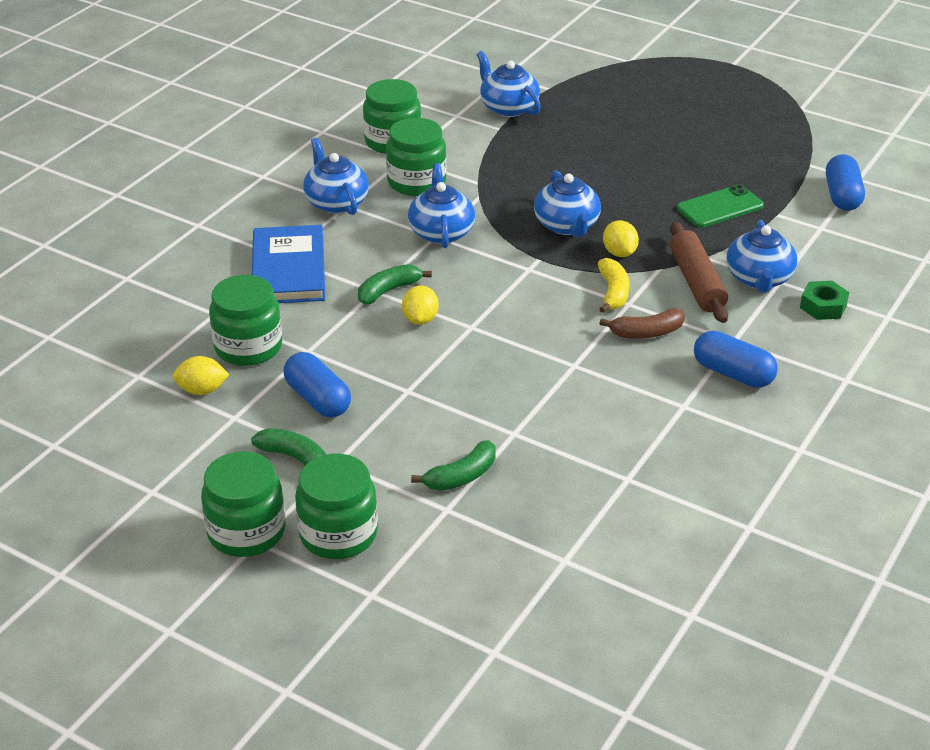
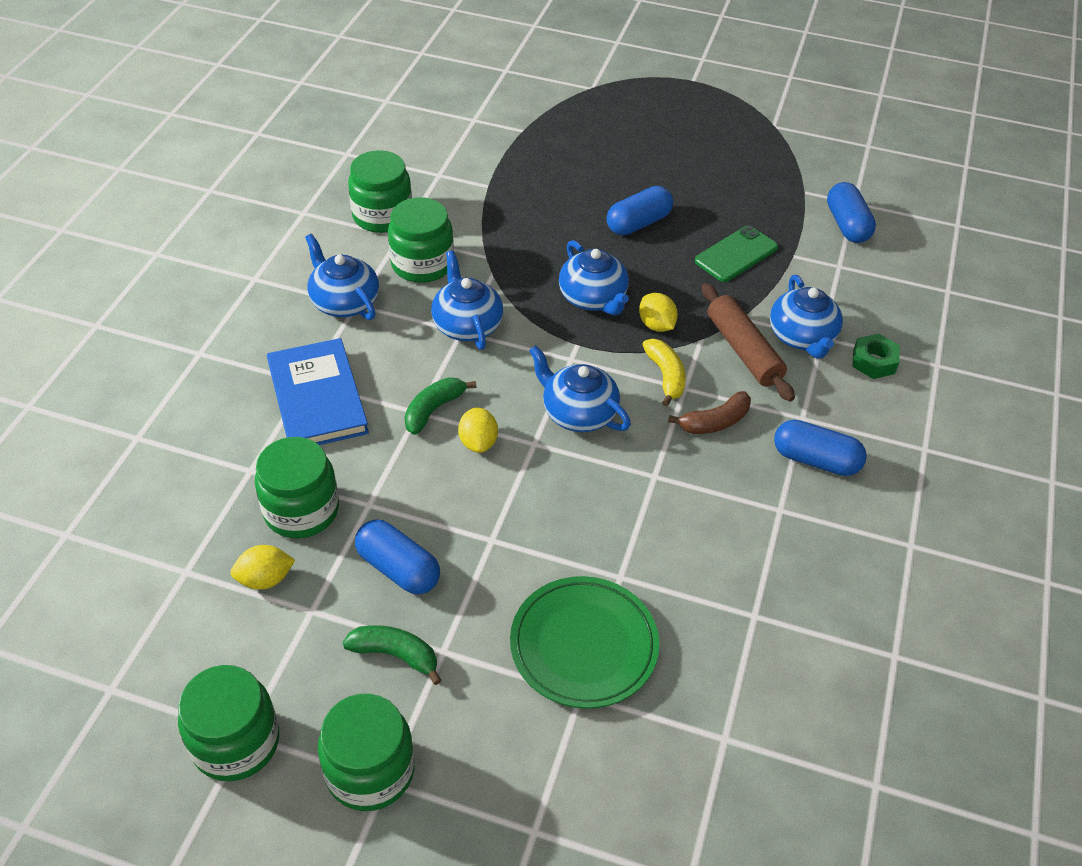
camera: 15 degrees left, 10 degrees up
(338, 534) = (473, 752): green jar -> green jar (236, 742)
(461, 476) = (583, 645): green banana -> green plate
(508, 107) = (489, 159): blue teapot -> blue teapot (578, 413)
(633, 173) = (638, 223): none -> blue capsule

